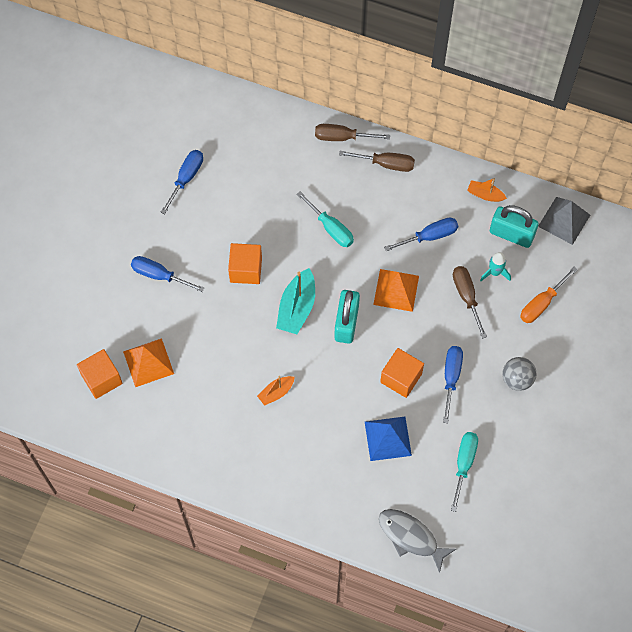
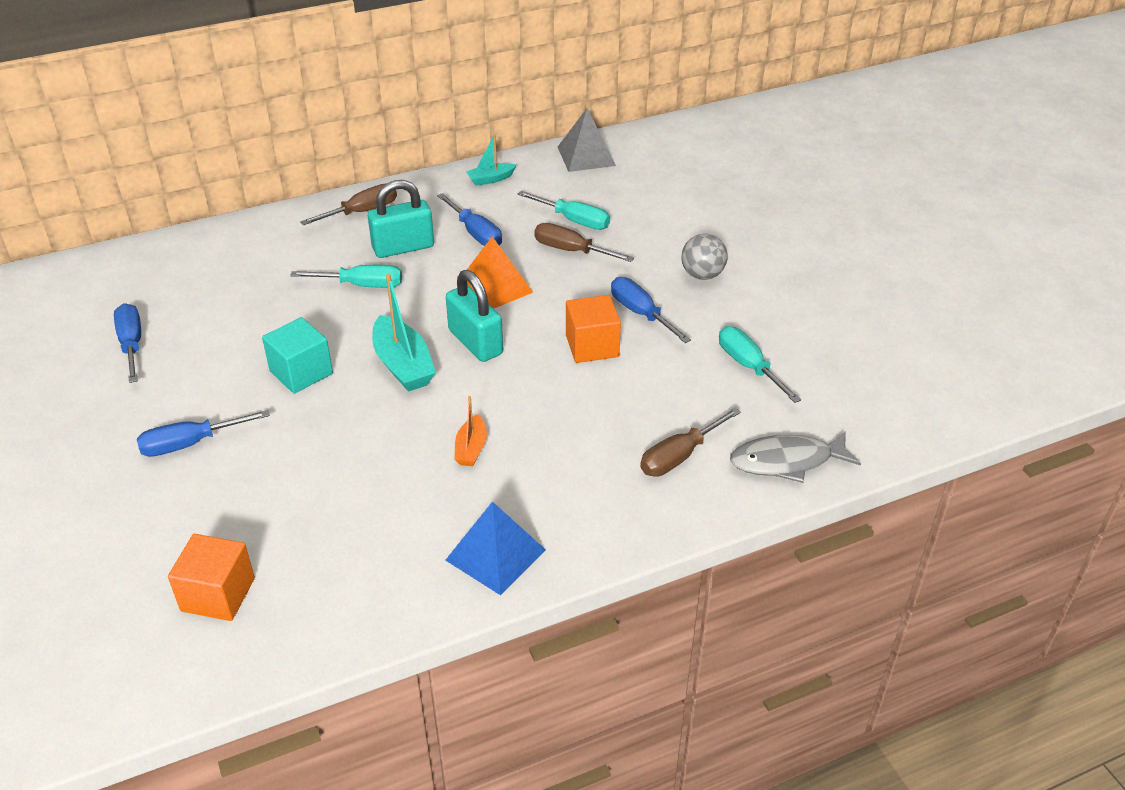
camera: 45 degrees left, 25 degrees down
(148, 362) = (268, 532): orange pyramid -> none
(246, 270) = (301, 372): orange cube -> turquoise cube
(342, 137) = (289, 219): brown screwdriver -> brown screwdriver (679, 456)
(387, 438) = (646, 400): blue pyramid -> blue pyramid (495, 555)
(429, 236) = (475, 233): blue screwdriver -> blue screwdriver turned 120 degrees clockwise
(485, 195) = (490, 179): orange boat -> turquoise boat
(494, 272) = (574, 220): turquoise rocket -> turquoise screwdriver
(511, 234) = (552, 189): turquoise padlock -> turquoise padlock (403, 247)
(541, 303) = (646, 214): orange screwdriver -> none

